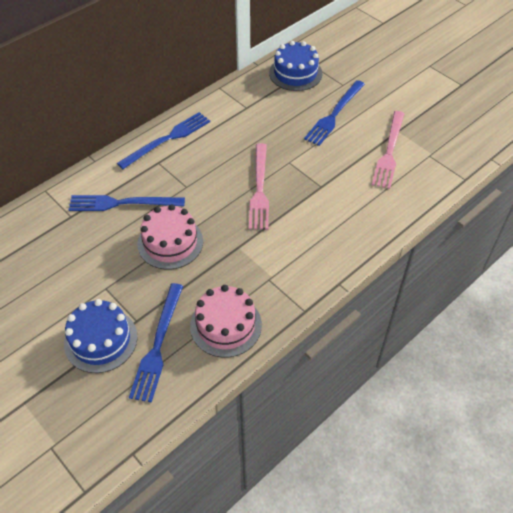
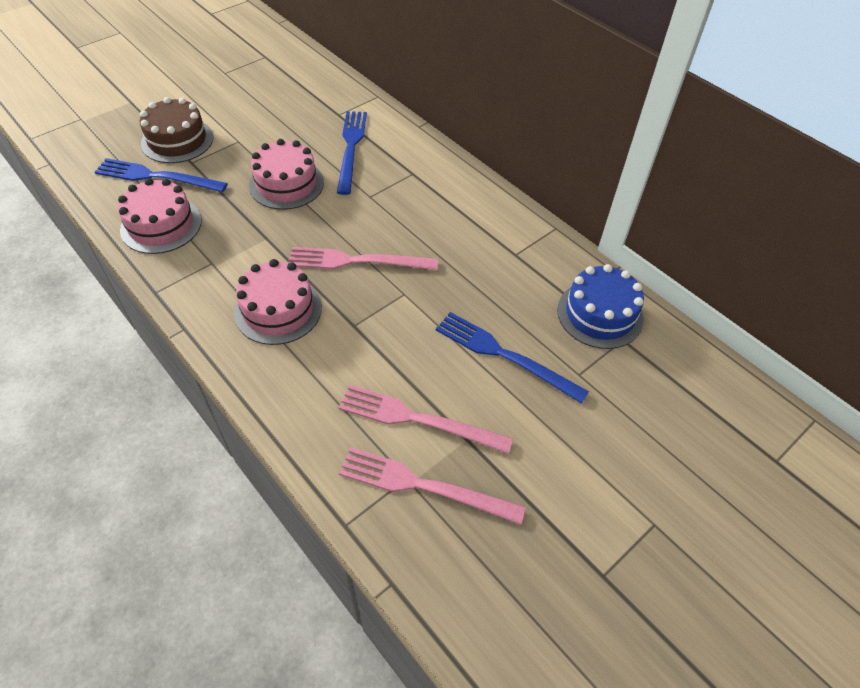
camera: 90 degrees right, 0 degrees up
(101, 340) = (177, 140): blue cake -> brown cake
(167, 139) = (452, 180): blue fork -> none
(313, 229) = (278, 310): none -> pink cake
(432, 148) = (423, 486): none -> pink fork

